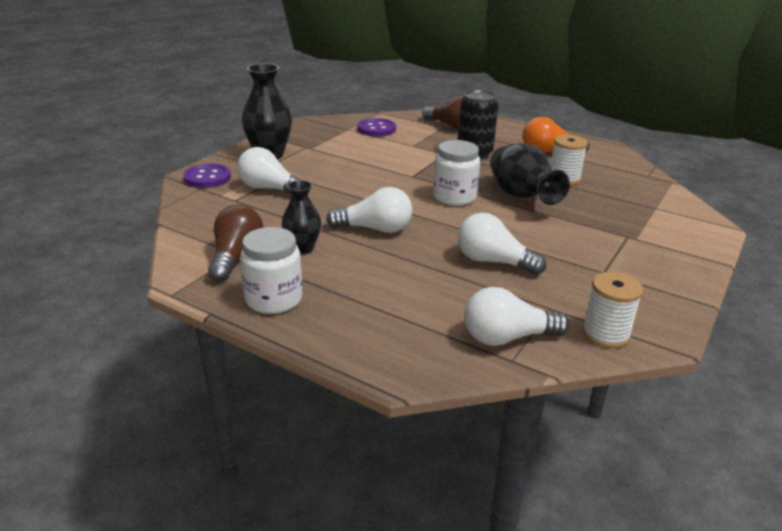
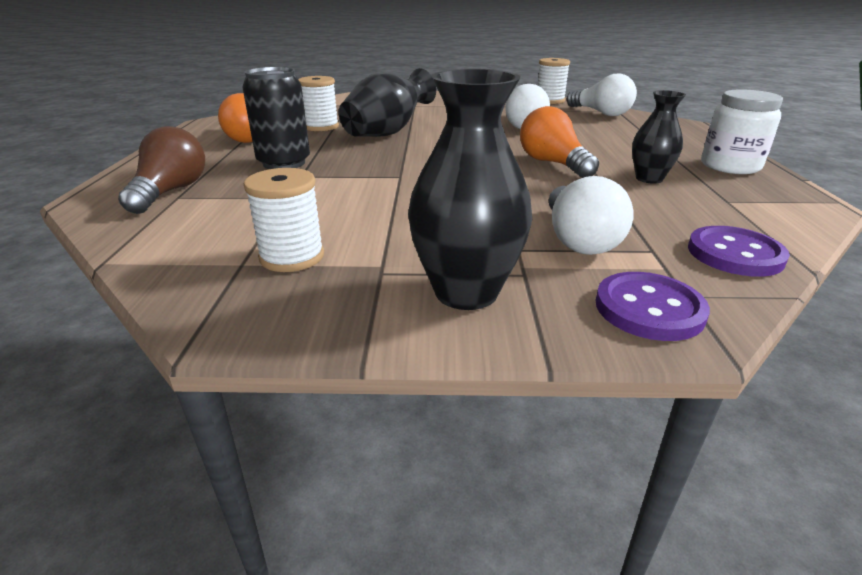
camera: 120 degrees left, 0 degrees up
(236, 257) = (732, 198): brown light bulb -> none
(342, 136) = (292, 257): none -> white spool
(375, 229) = (553, 163): white light bulb -> orange light bulb
(376, 129) = (224, 239): purple button -> purple button (735, 254)
(454, 197) = (427, 151): white jar -> none

